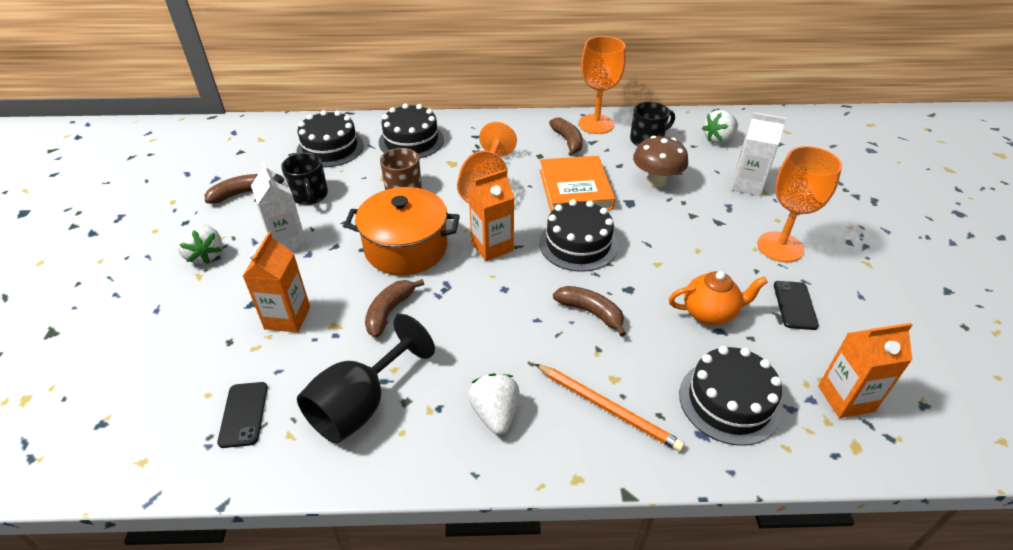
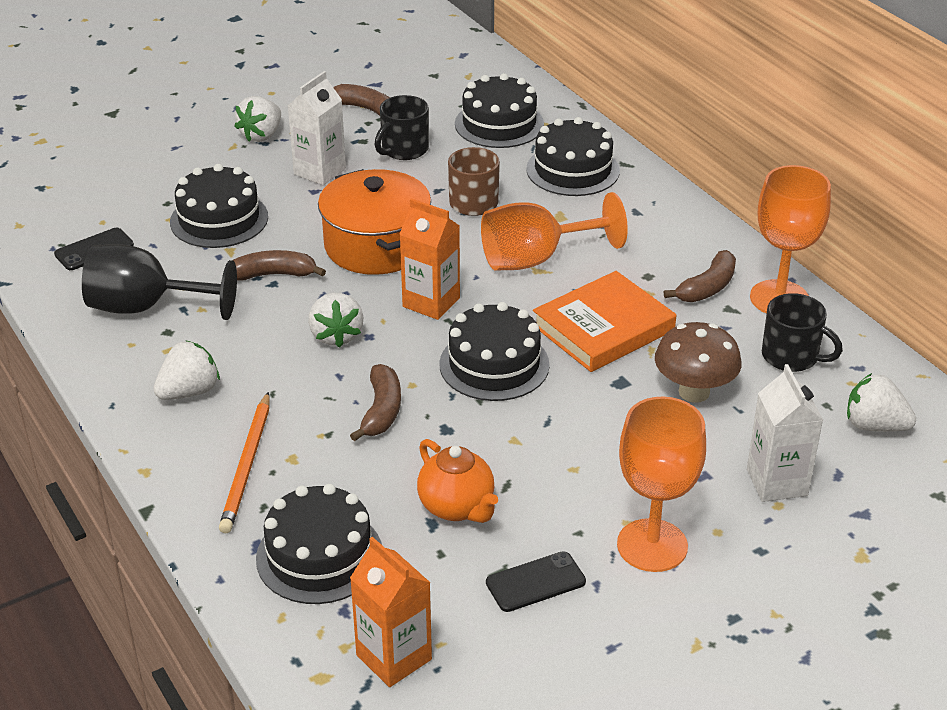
camera: 60 degrees right, 5 degrees down
(287, 318) = (219, 219): orange carton -> black cake
(491, 305) = (336, 336): none -> white strawberry

